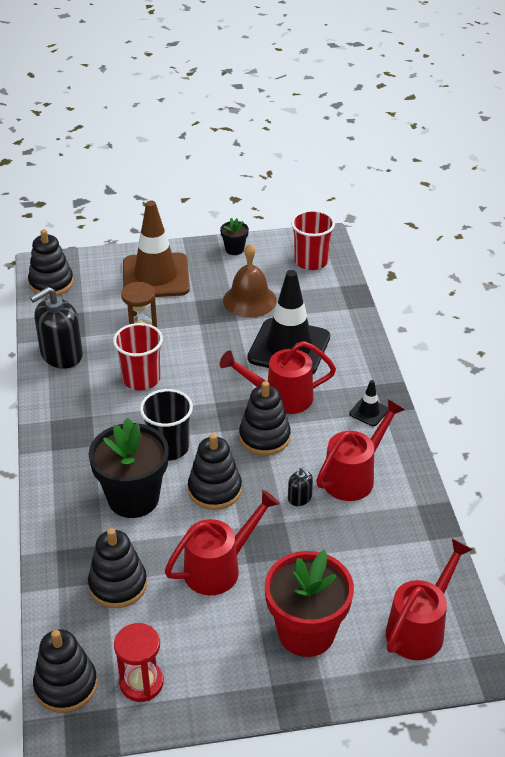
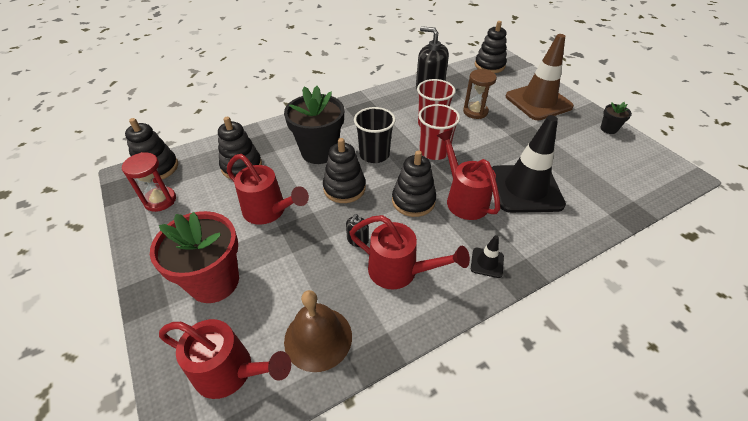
camera: 70 degrees right, 5 degrees up
(249, 300) = (559, 152): brown bell -> brown bell (318, 338)
(311, 261) = (644, 174): red cup -> red cup (434, 151)

